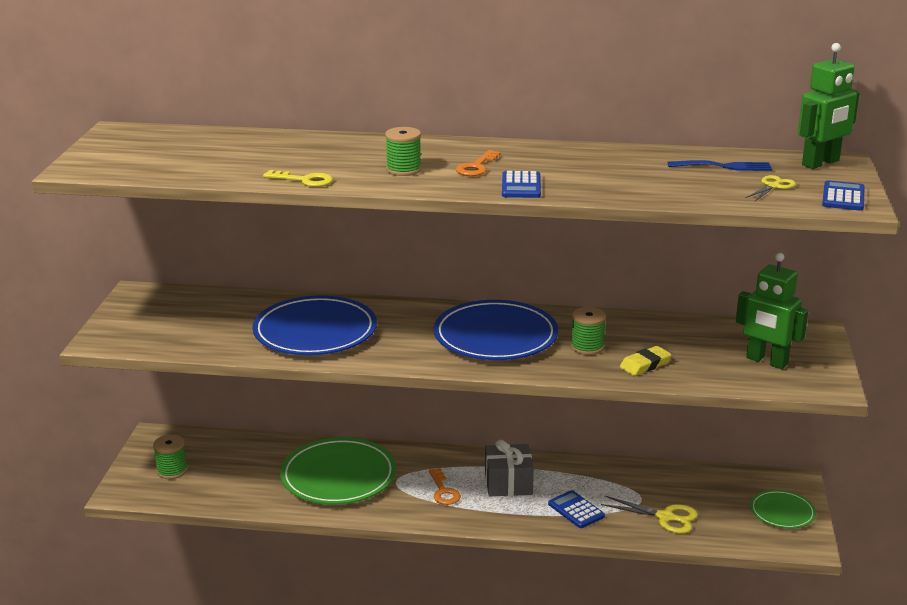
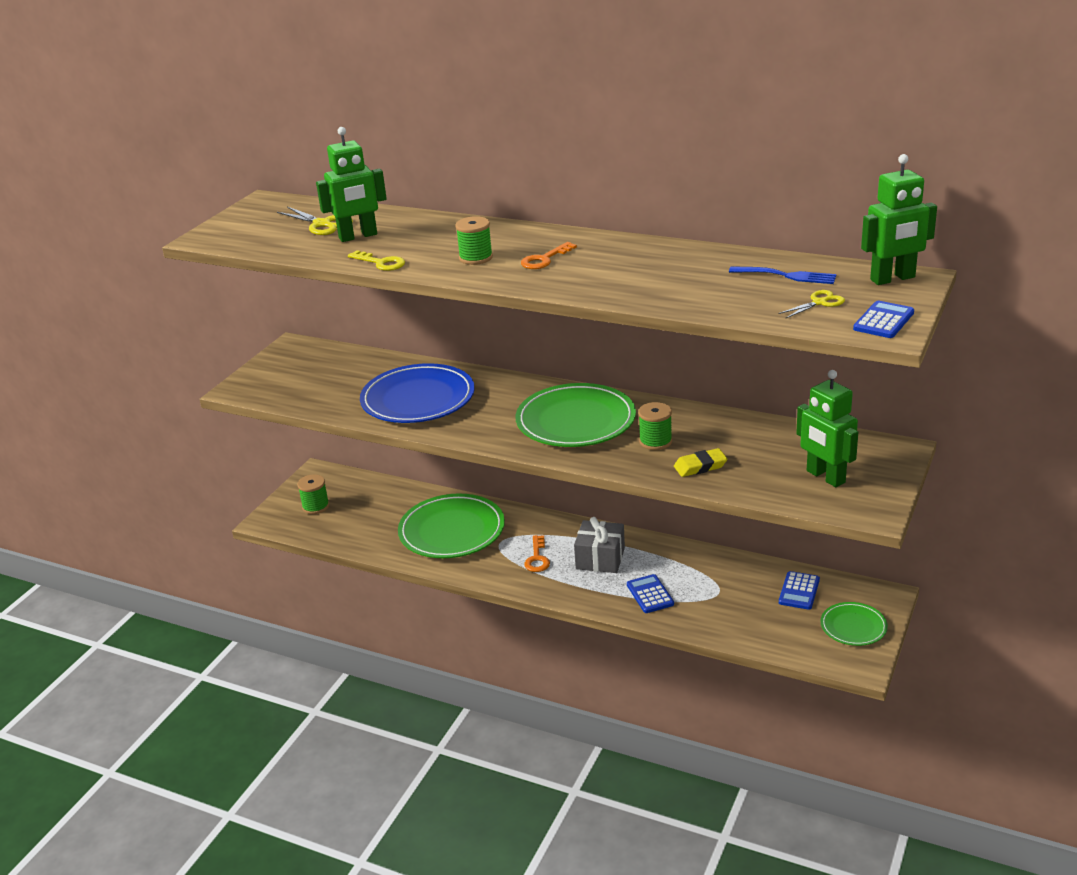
camera: 20 degrees right, 5 degrees up
(257, 158) = (358, 236): none -> green robot
(495, 336) = (575, 421): blue plate -> green plate
(521, 186) = (569, 283): blue calculator -> blue calculator (799, 591)
(665, 517) = (732, 614): yellow scissors -> yellow scissors (322, 224)

